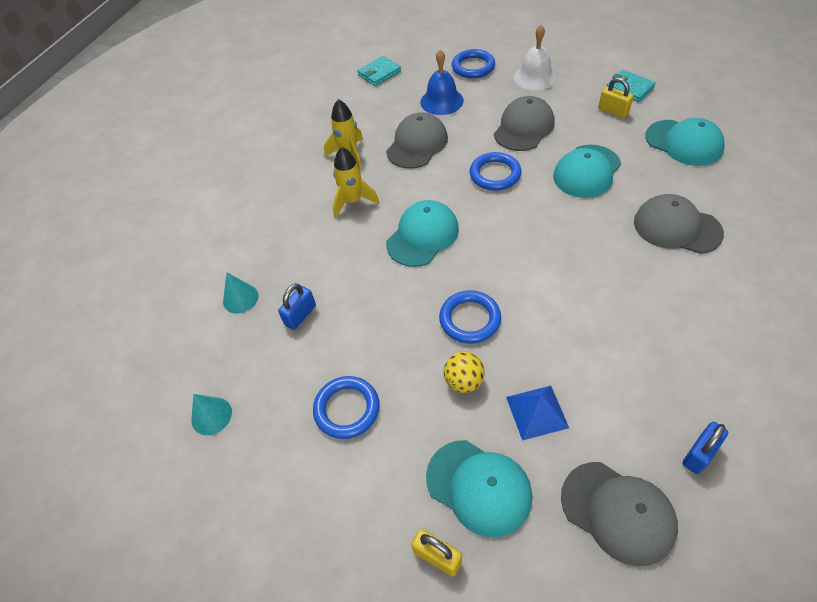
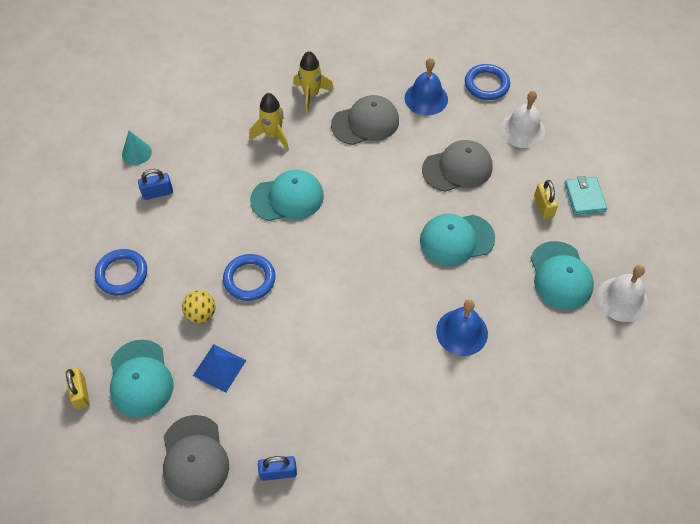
camera: 35 degrees right, 5 degrees up
(211, 416) = (51, 216): turquoise cone -> none
(379, 73) = (410, 38): turquoise wallet -> none
(495, 174) = (389, 190): blue ring -> none
(676, 227) = (462, 332): grey cap -> blue bell
(739, 128) = (622, 299): none -> white bell

